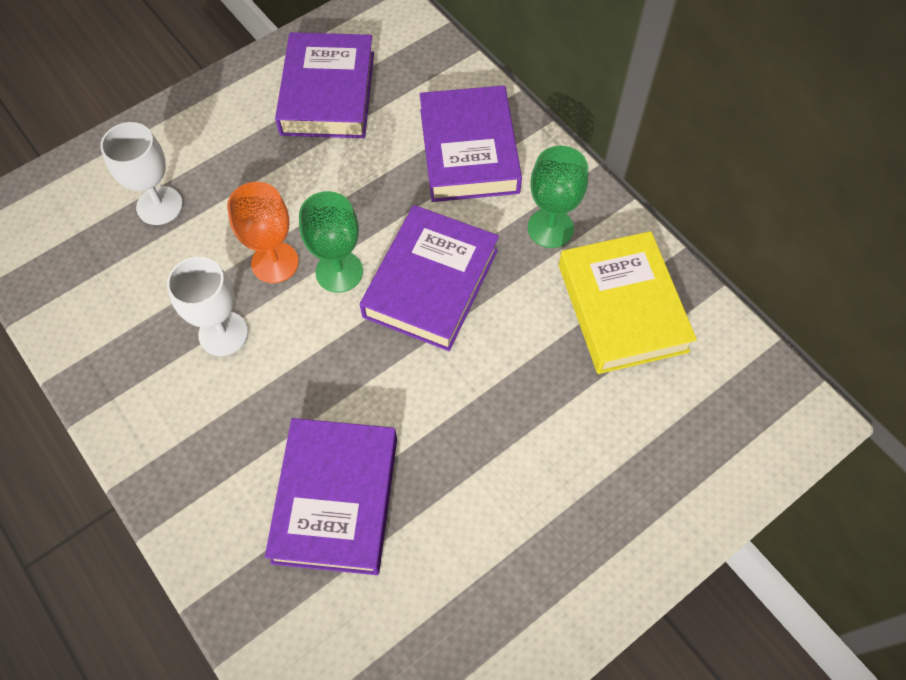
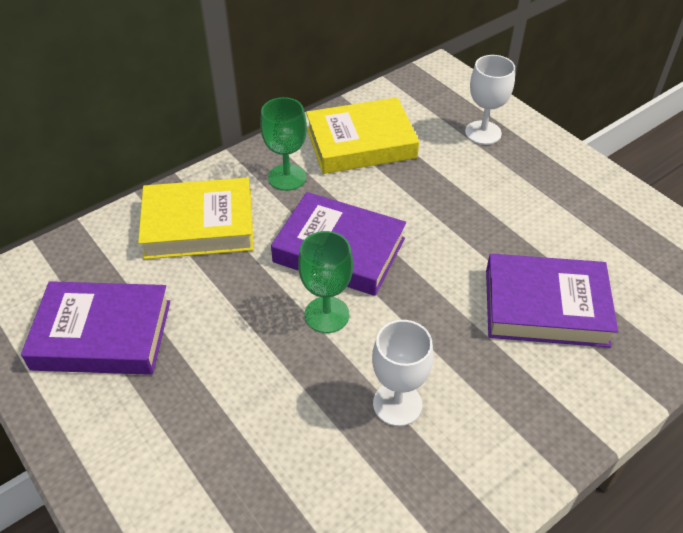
camera: 90 degrees left, 15 degrees down
(159, 205) = (234, 486): white goblet -> white goblet (483, 133)
(275, 262) = (315, 367): orange goblet -> none
(468, 151) = (199, 225): purple book -> yellow book

